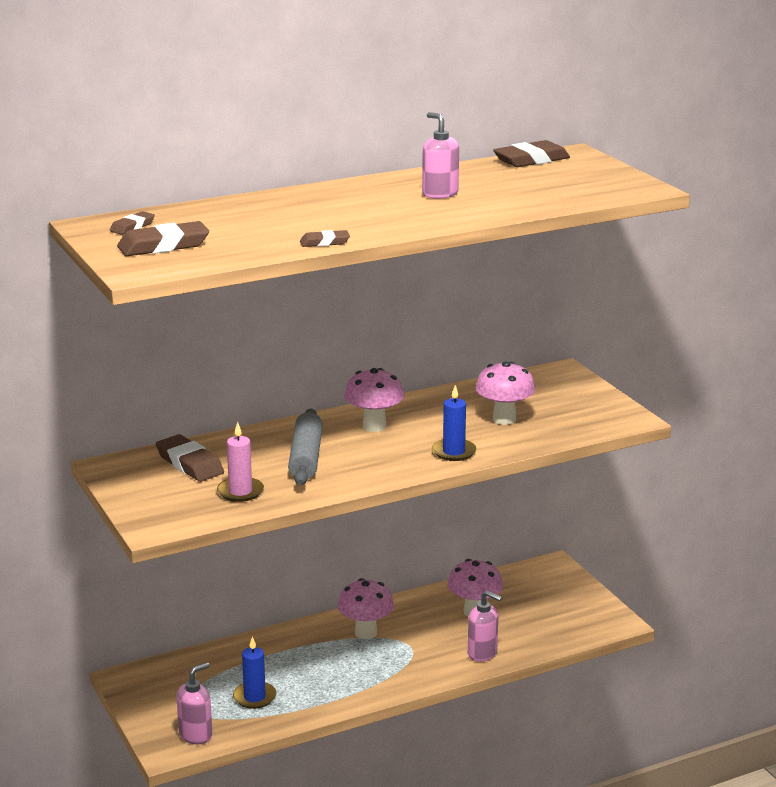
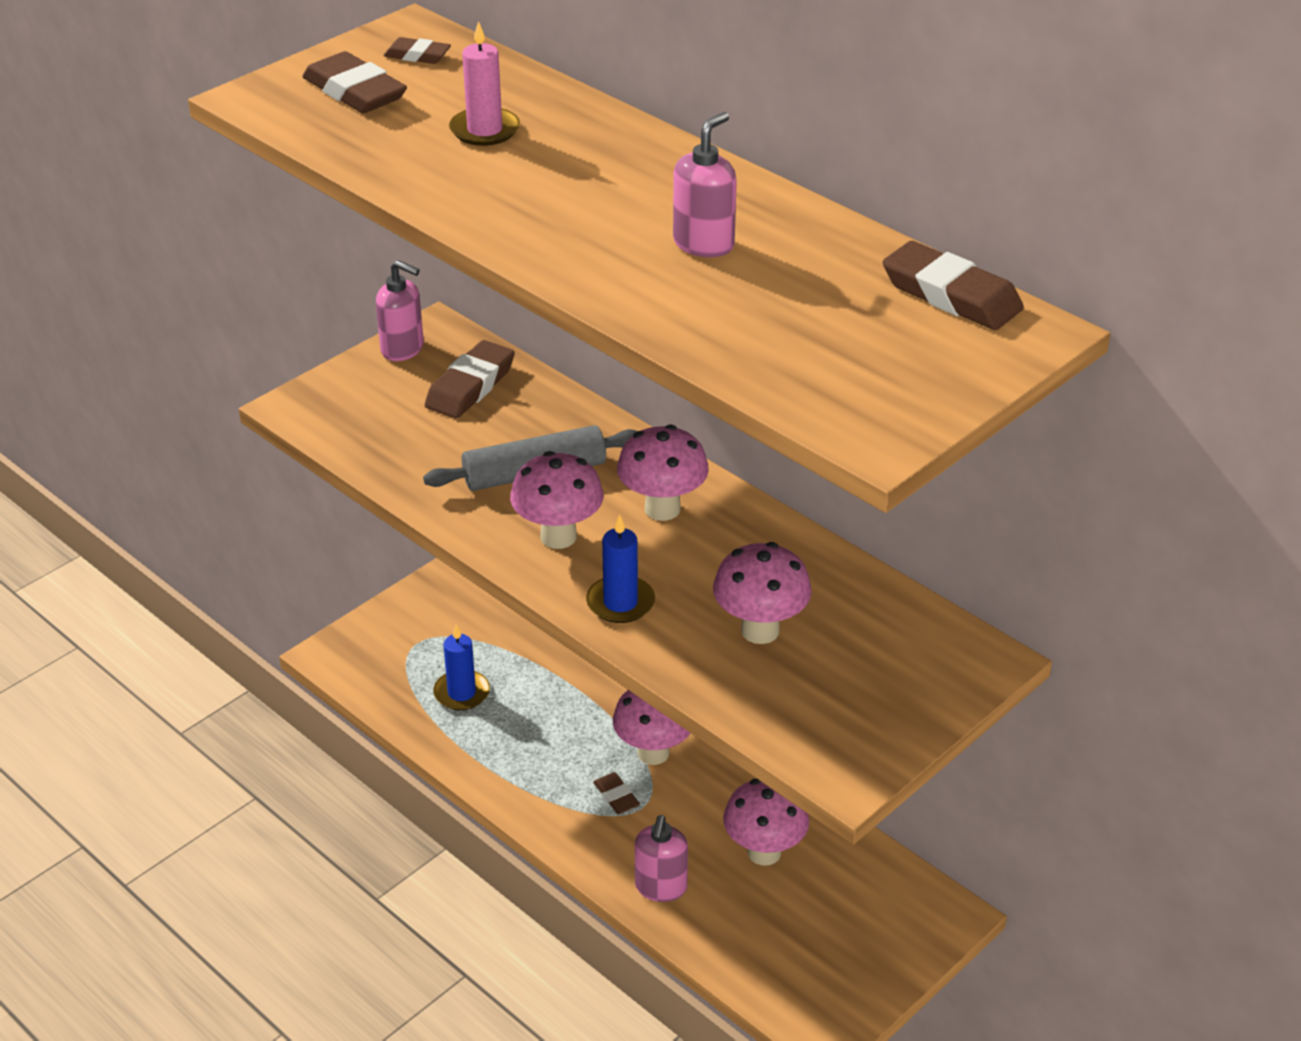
camera: 70 degrees right, 15 degrees up
(196, 735) = (367, 667): pink soap dispenser -> pink soap dispenser (403, 349)
(240, 492) = (413, 445): pink candle -> pink candle (484, 130)
(324, 242) = (425, 196): brown eraser -> brown eraser (616, 796)
(377, 460) = (558, 536): none -> pink mushroom

